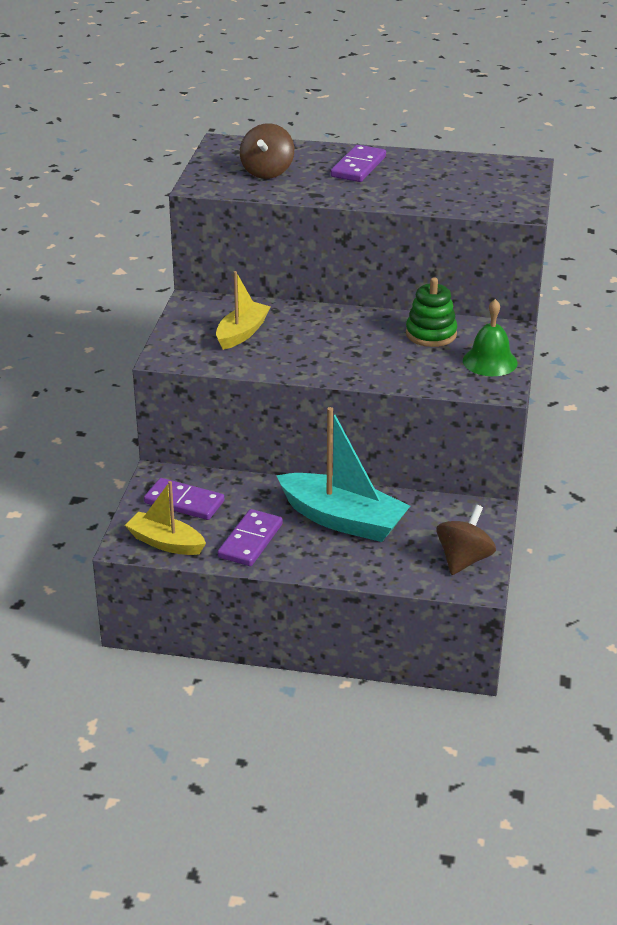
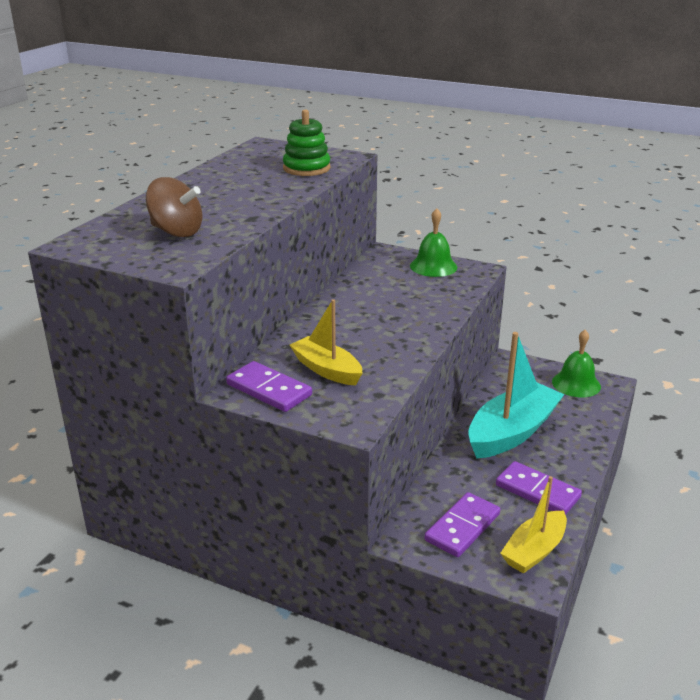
camera: 75 degrees left, 5 degrees down
(358, 167) = (206, 195): purple domino -> purple domino (269, 390)
(431, 334) = (377, 281): green stacking toy -> green stacking toy (306, 168)
(464, 560) = (576, 384): brown spinning top -> green bell

